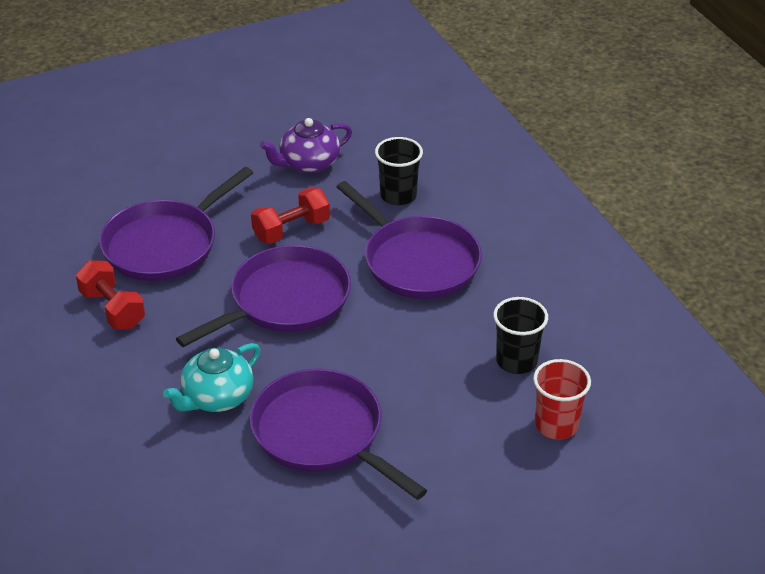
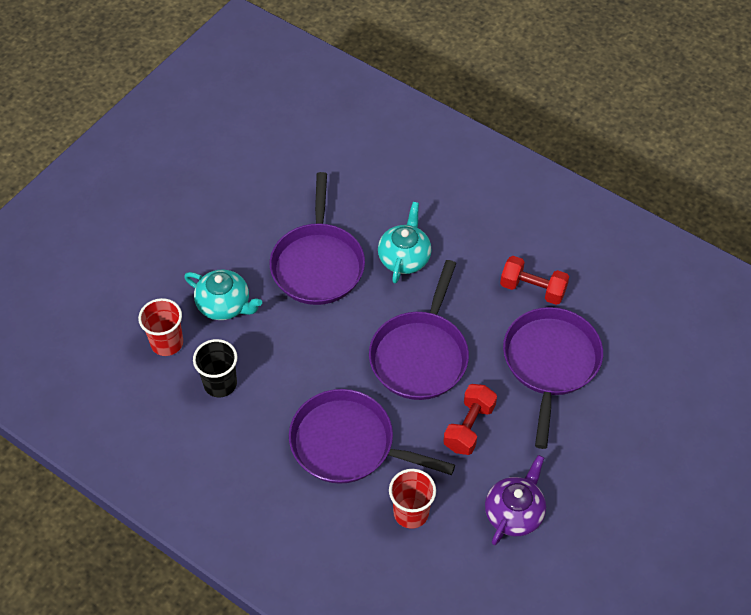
camera: 150 degrees right, 15 degrees up
(322, 434) = (318, 264): purple pan -> purple pan turned 75 degrees clockwise
(398, 195) = (411, 513): black cup -> red cup
(464, 437) = (224, 305): none -> turquoise teapot

